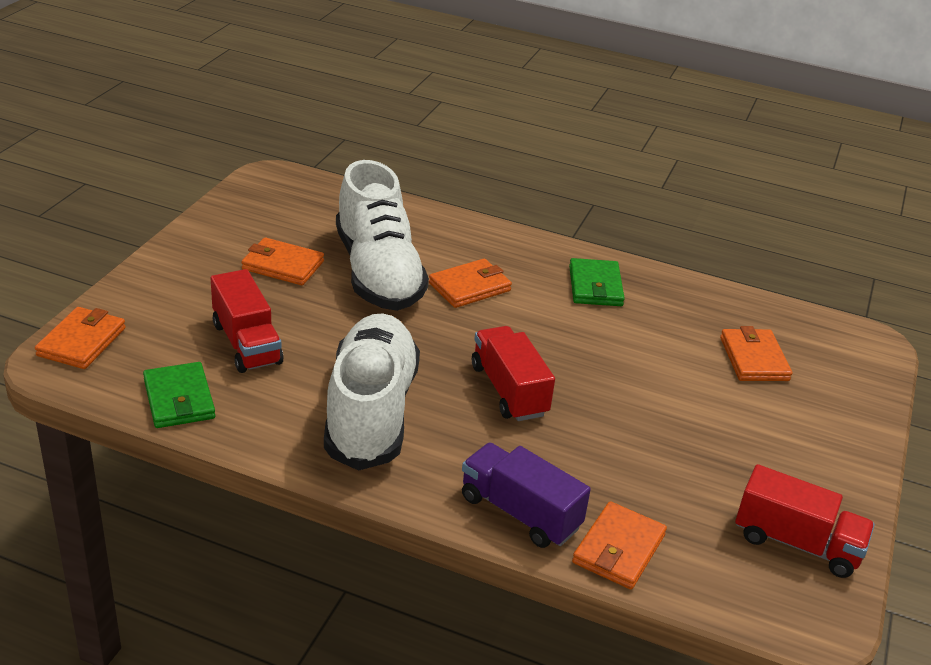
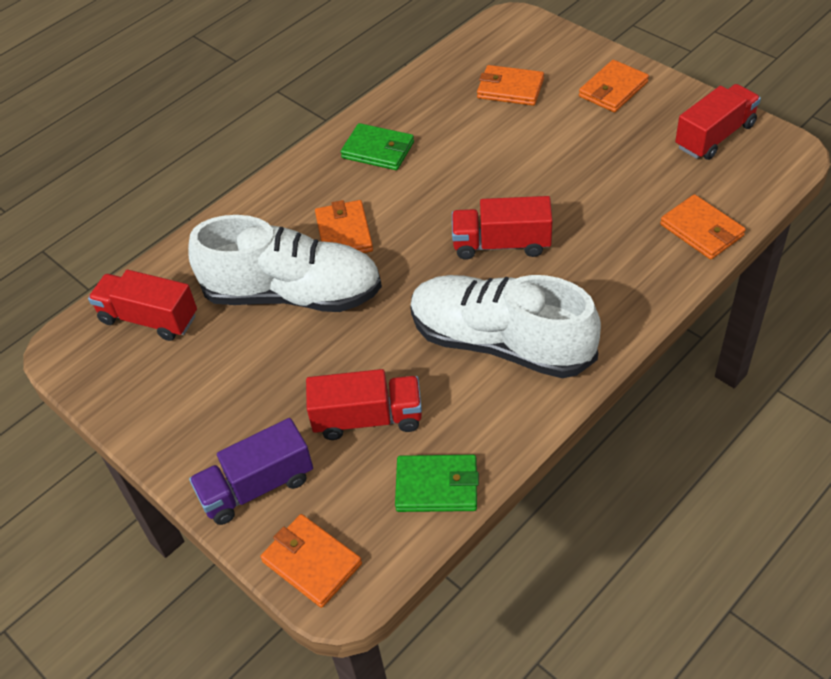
camera: 60 degrees left, 15 degrees up
(282, 265) = (246, 367): orange wallet -> orange wallet (613, 89)
(317, 206) = (149, 318): none -> red truck
(520, 513) = (650, 276): purple truck -> purple truck (257, 486)

